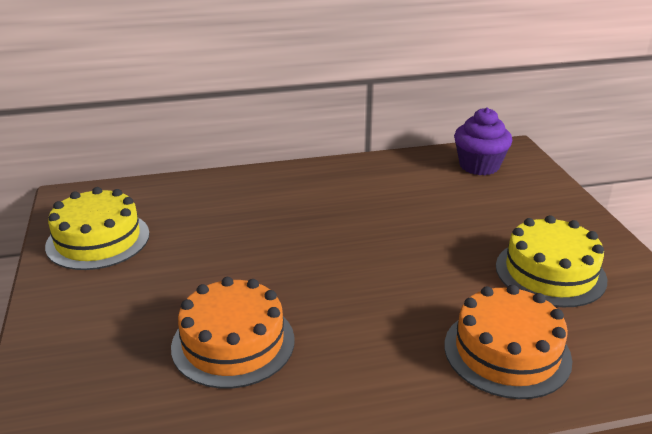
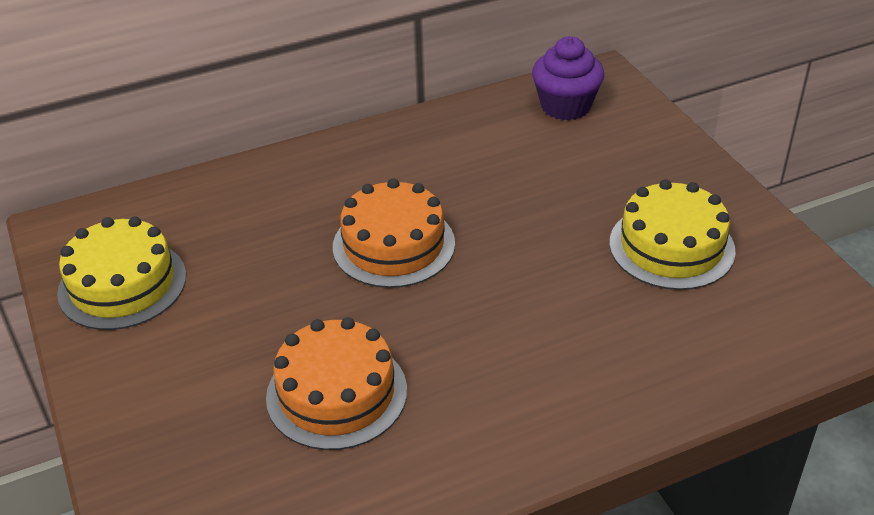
camera: 10 degrees left, 10 degrees up
(507, 352) = (639, 354): orange cake -> orange cake (393, 245)

